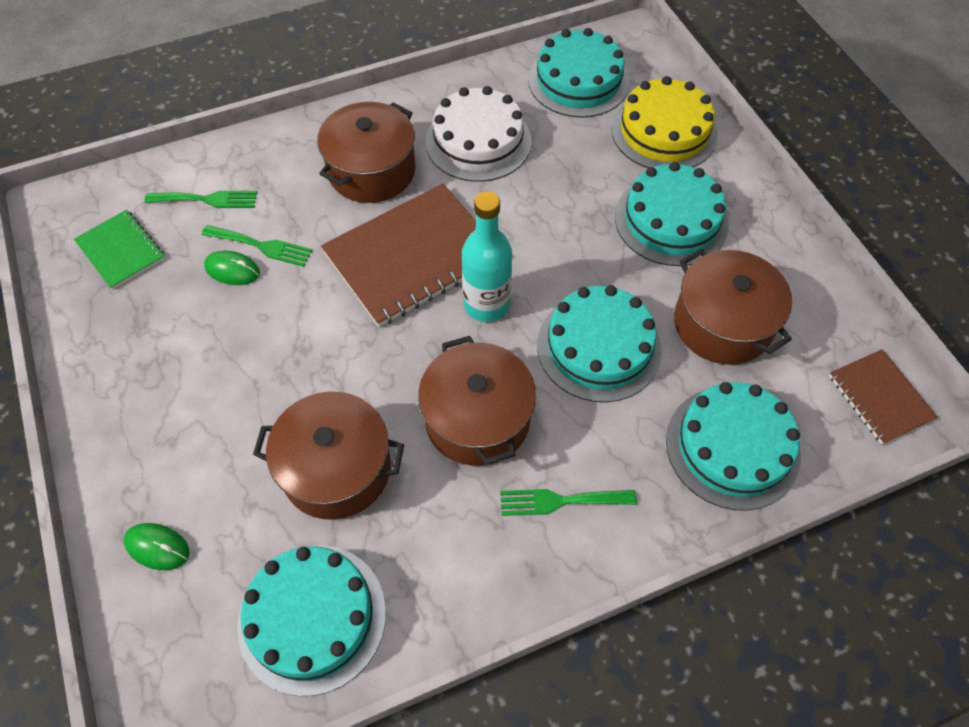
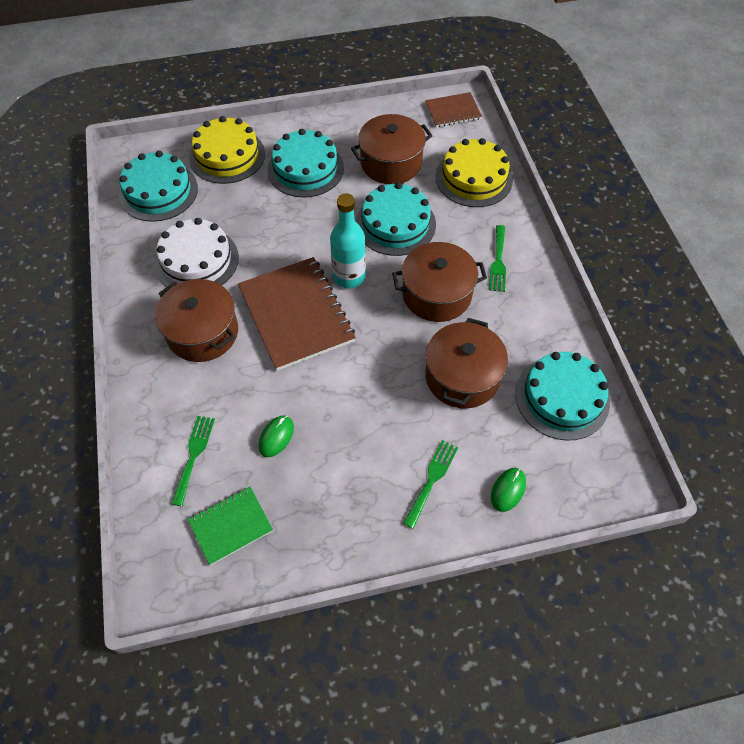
camera: 80 degrees left, 0 degrees up
(262, 246) = (257, 414): green fork -> green fork (432, 479)
(732, 447) = (474, 178): turquoise cake -> yellow cake

